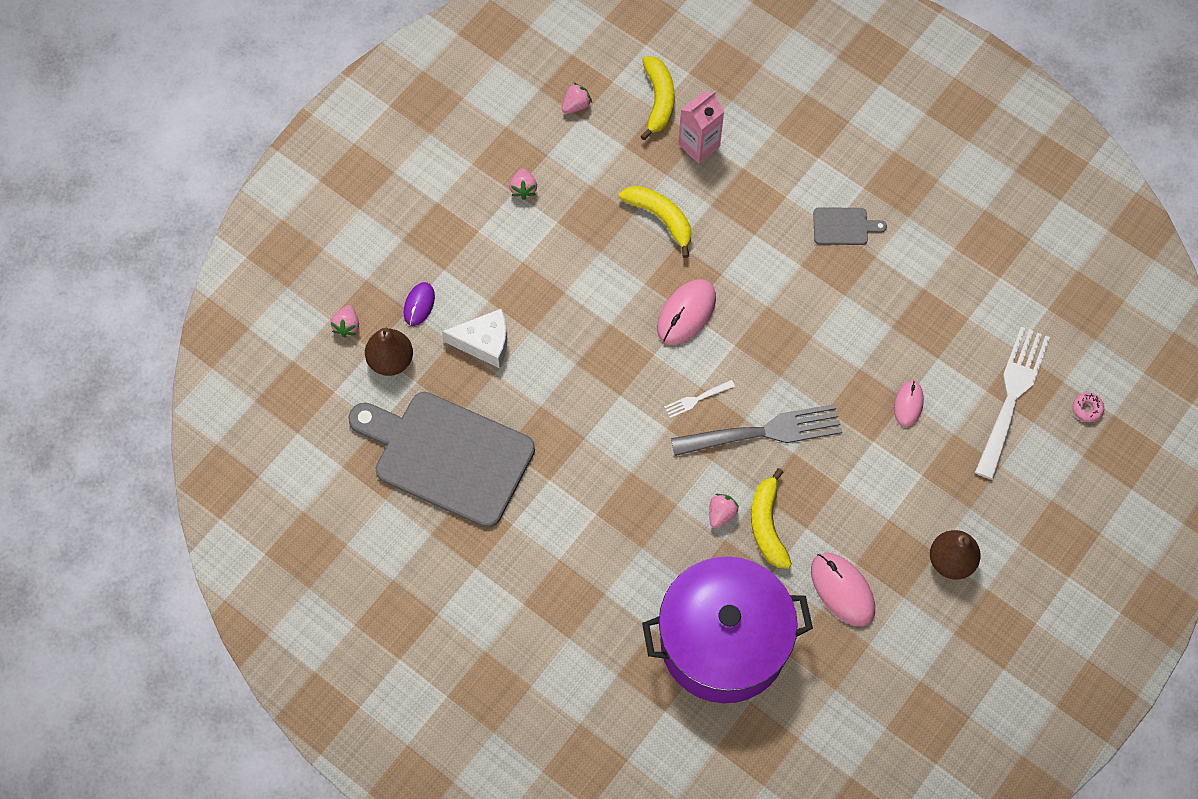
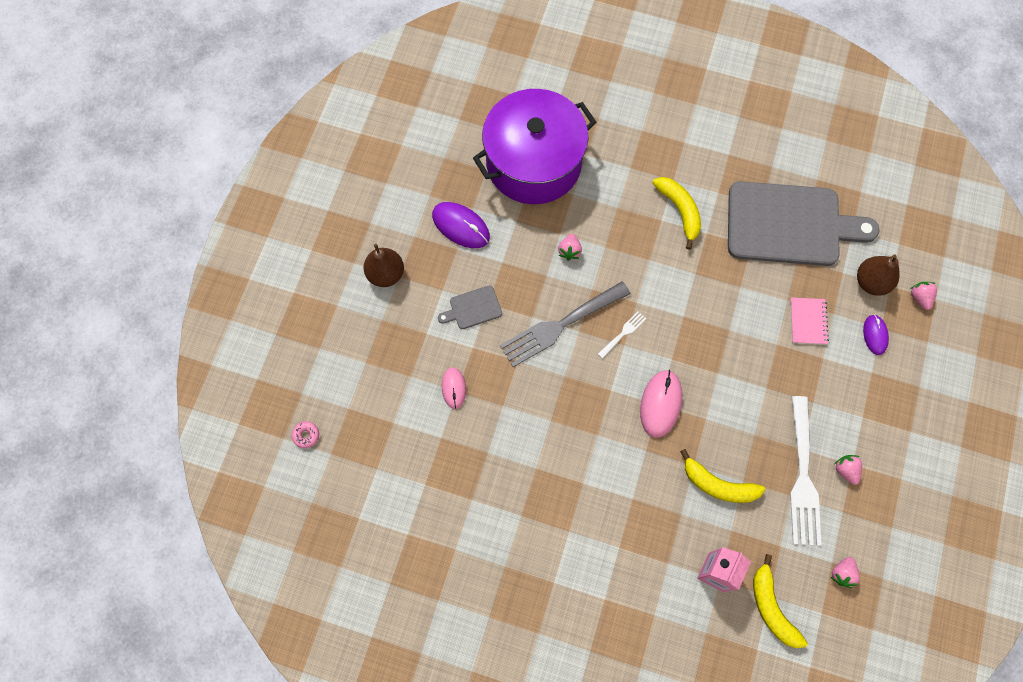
camera: 160 degrees right, 5 degrees up
(484, 343) = (808, 321): white cheese -> pink notebook
(767, 525) = (532, 254): yellow banana -> yellow banana (679, 211)
(842, 590) = (461, 226): pink mouse -> purple mouse
(843, 226) = (558, 535): grey cutting board -> grey cutting board (473, 308)
(1012, 397) = (371, 424): white fork -> white fork (802, 476)

